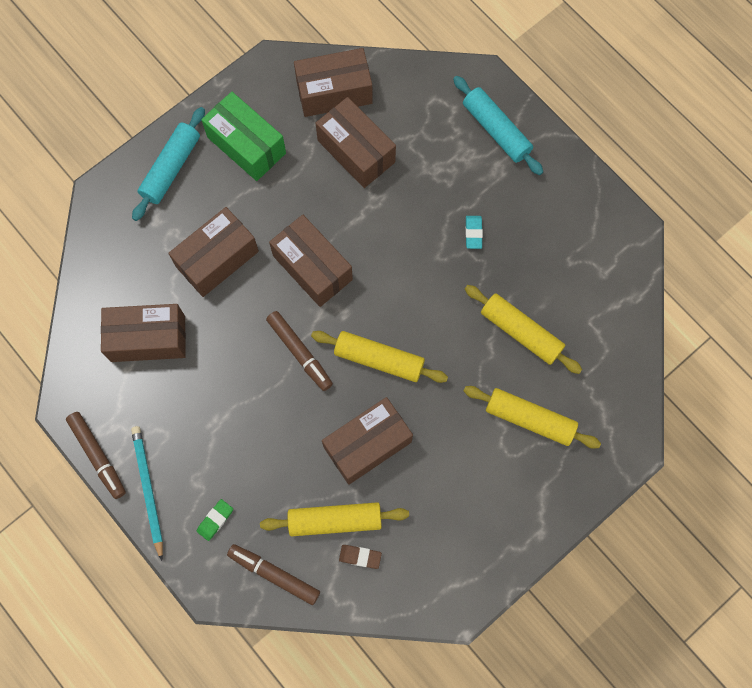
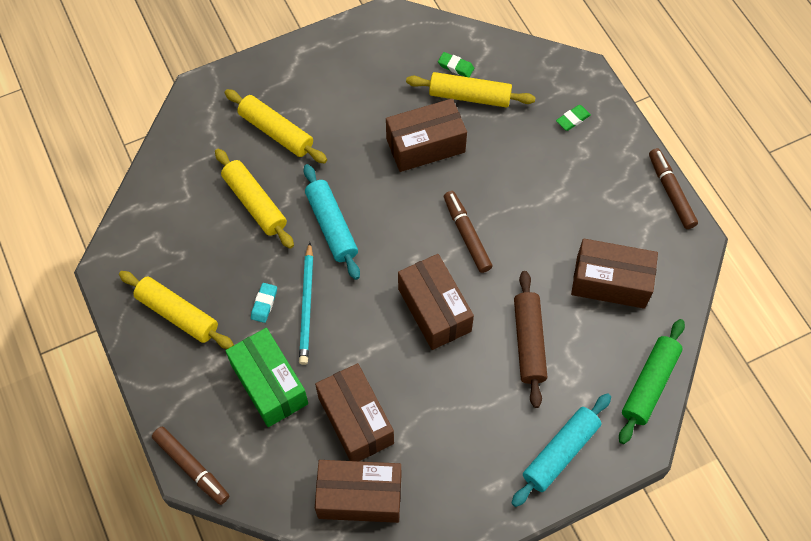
camera: 165 degrees left, 10 degrees down
(99, 247) = (649, 384): none -> green rolling pin
(148, 490) = (628, 155): turquoise pencil -> turquoise pencil (307, 306)
(217, 259) = (528, 342): brown box -> brown rolling pin
(246, 145) = (473, 458): green box -> green box (269, 384)
(274, 574) = (530, 70): brown marker -> brown marker (191, 467)
(360, 557) = (456, 66): brown eraser -> green eraser
(379, 359) = (394, 211): yellow rolling pin -> yellow rolling pin (178, 314)
(496, 130) = (199, 405): turquoise rolling pin -> turquoise rolling pin (331, 226)

